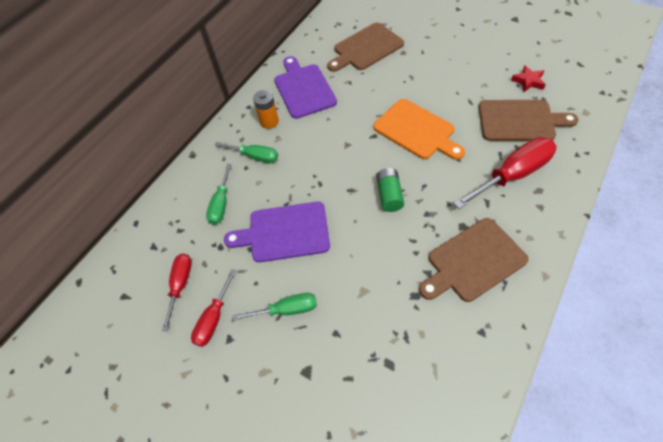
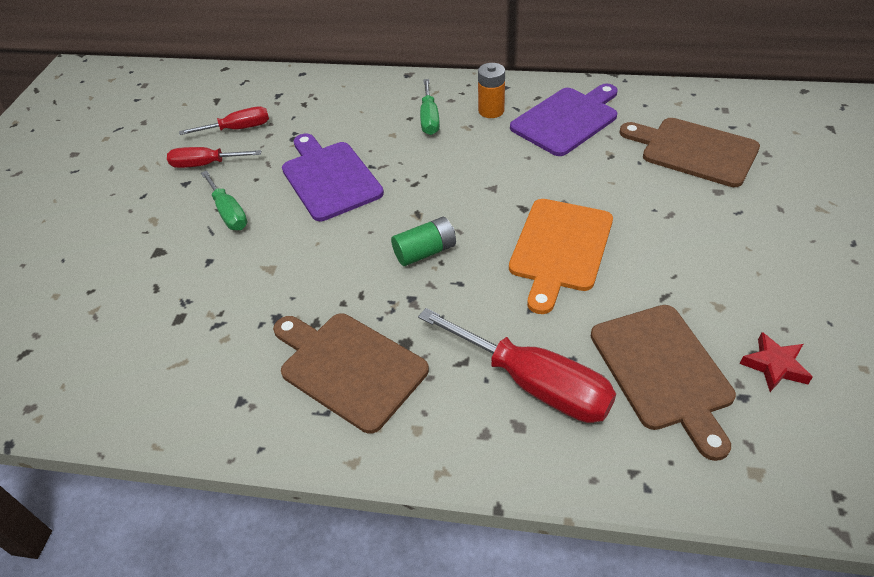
camera: 65 degrees right, 10 degrees down
(221, 204) = (349, 118): green screwdriver -> none

